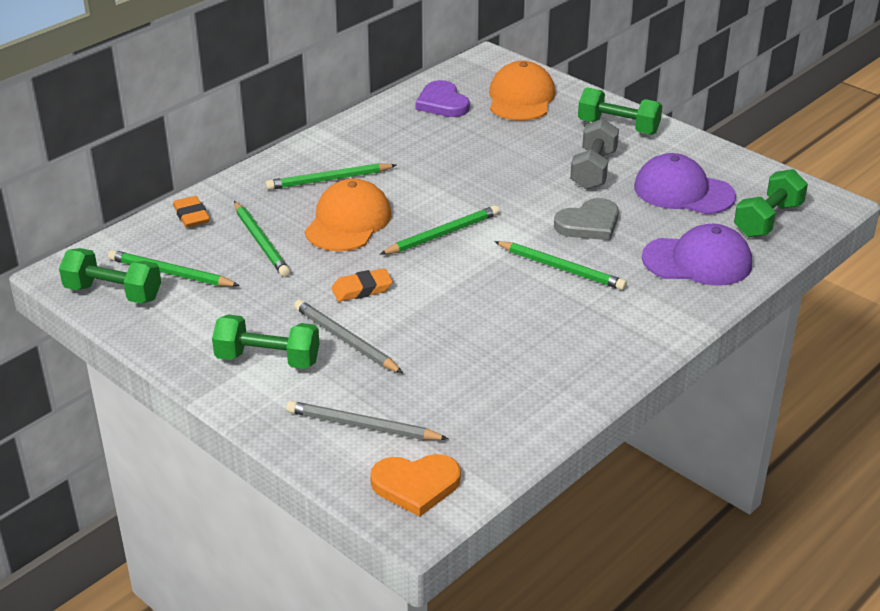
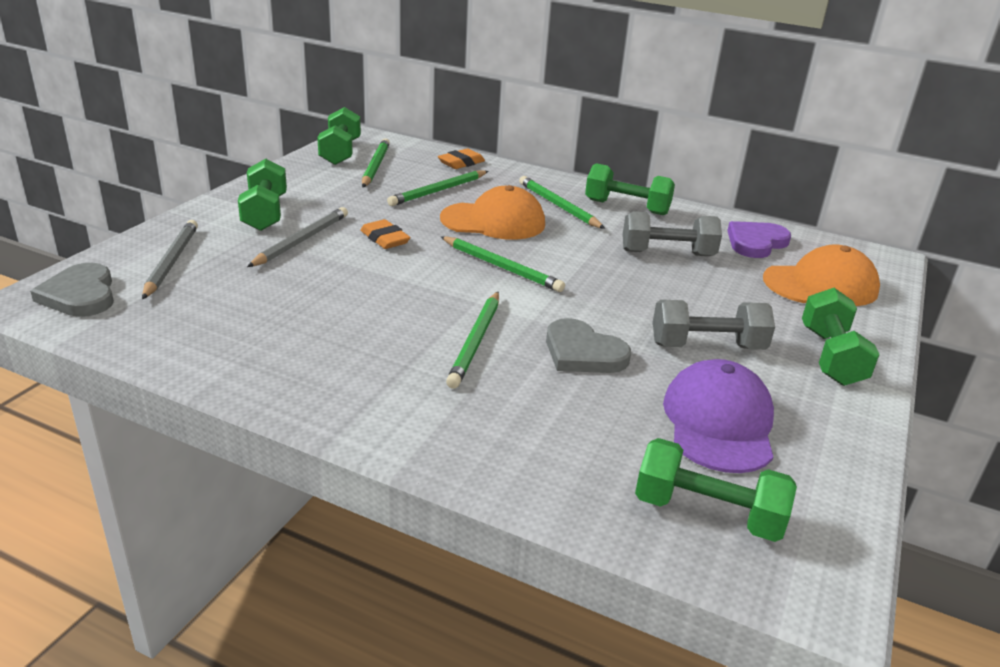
camera: 70 degrees right, 5 degrees down
(348, 145) = (627, 207): none -> green dumbbell
(416, 485) = (80, 295): orange heart -> grey heart
(447, 148) = (667, 253): none -> grey dumbbell
(697, 261) = (550, 446): purple cap -> none

